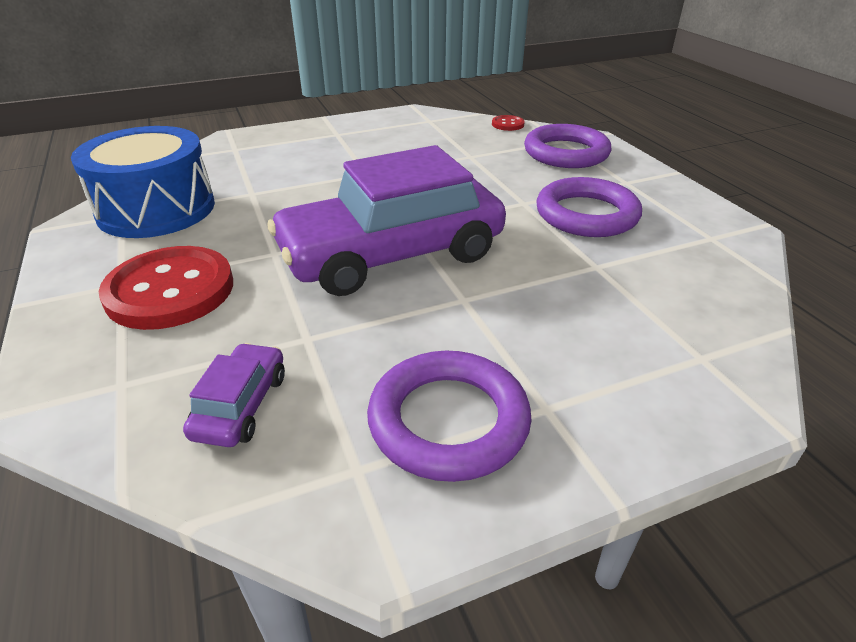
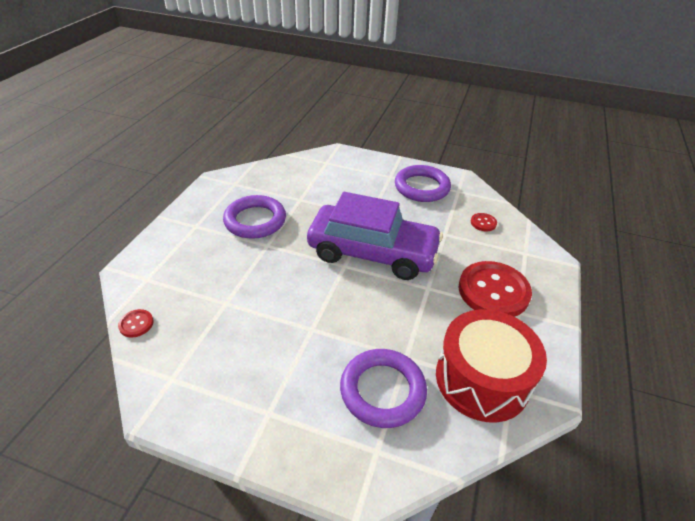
camera: 140 degrees left, 5 degrees up
(156, 209) = (482, 379): blue drum -> red drum
(241, 405) = (483, 223): purple car -> red button
(566, 153) = (172, 265): purple ring -> purple ring (382, 390)

